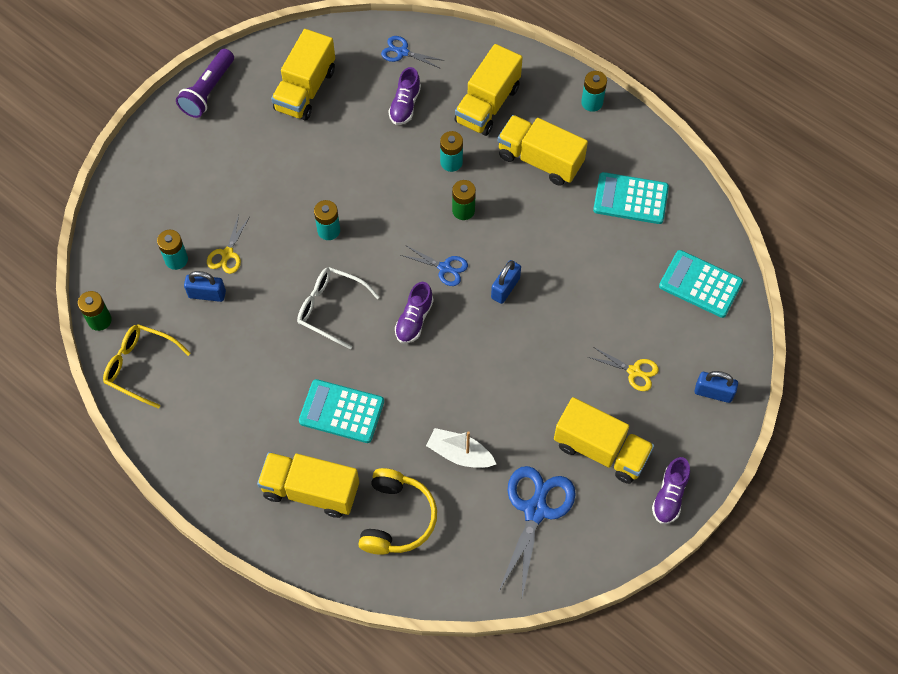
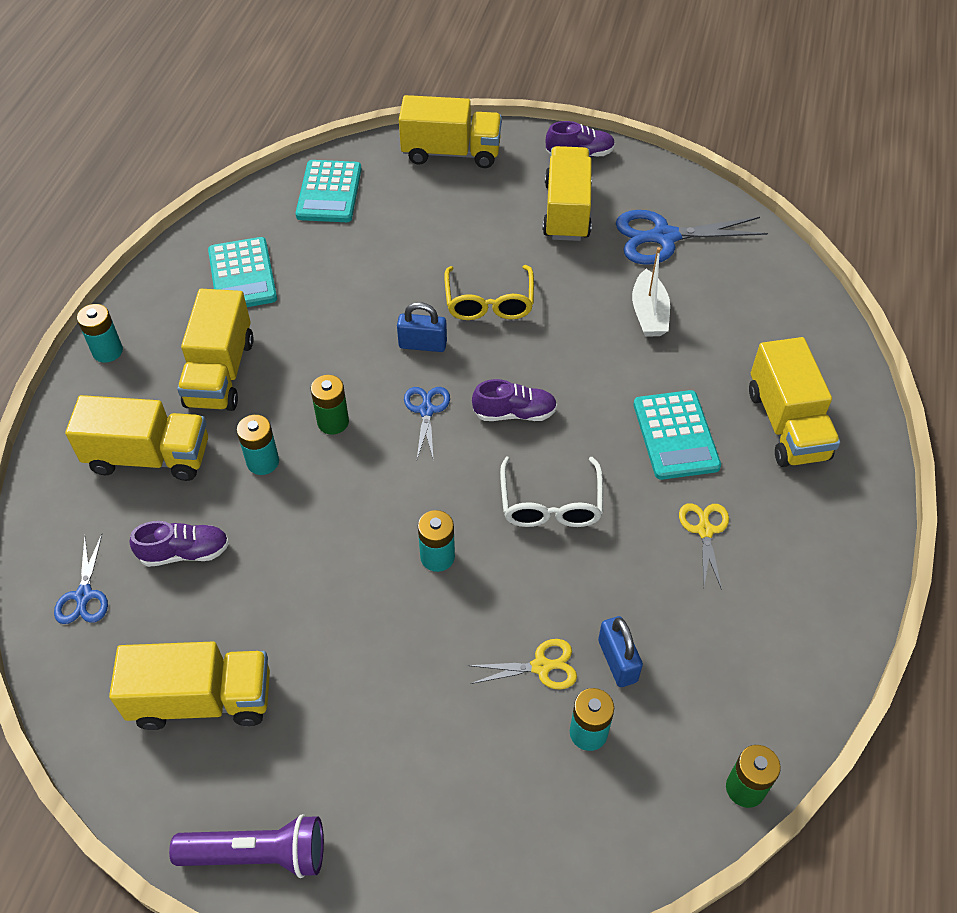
camera: 115 degrees left, 10 degrees down
(140, 366) = (773, 690): yellow glasses -> yellow glasses (489, 302)
(397, 518) = (756, 338): yellow headphones -> none
(634, 371) = (463, 212): yellow scissors -> yellow scissors (705, 530)
(713, 393) = (451, 153): blue padlock -> yellow truck

